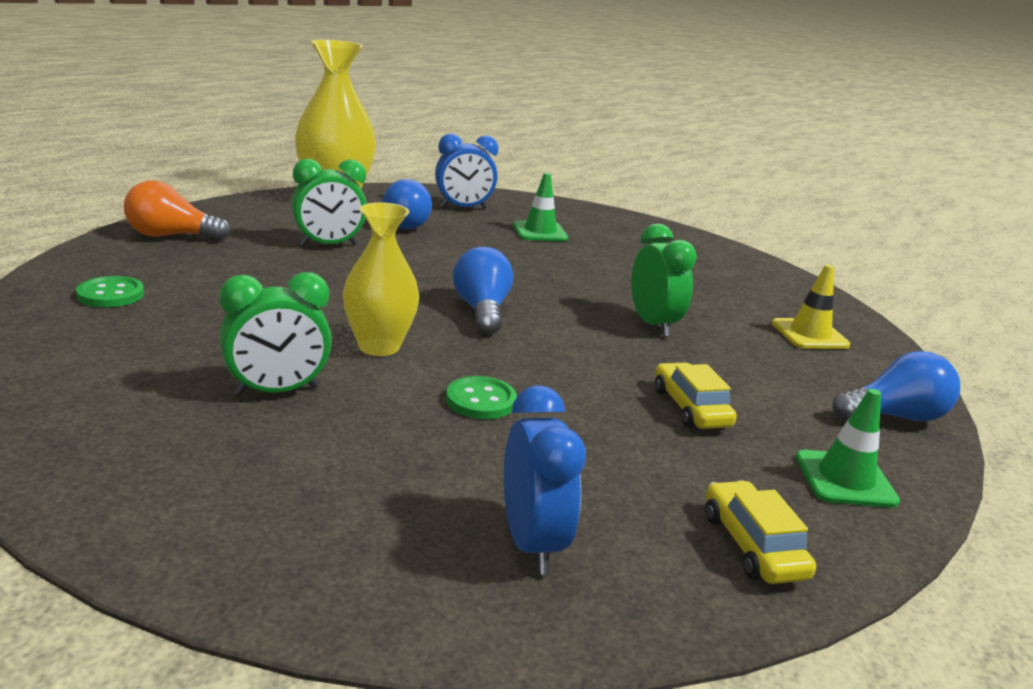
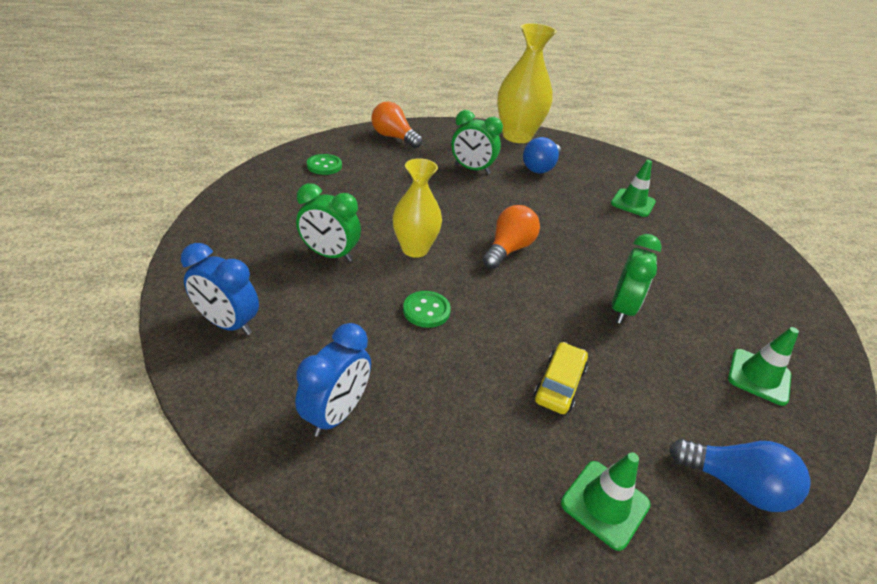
camera: 40 degrees right, 15 degrees up
(463, 208) = (598, 167): blue clock -> blue clock (228, 324)
(482, 311) = (508, 249): blue light bulb -> orange light bulb
(752, 545) = (462, 501): yellow car -> none
(809, 334) = (759, 377): yellow traffic cone -> green traffic cone

